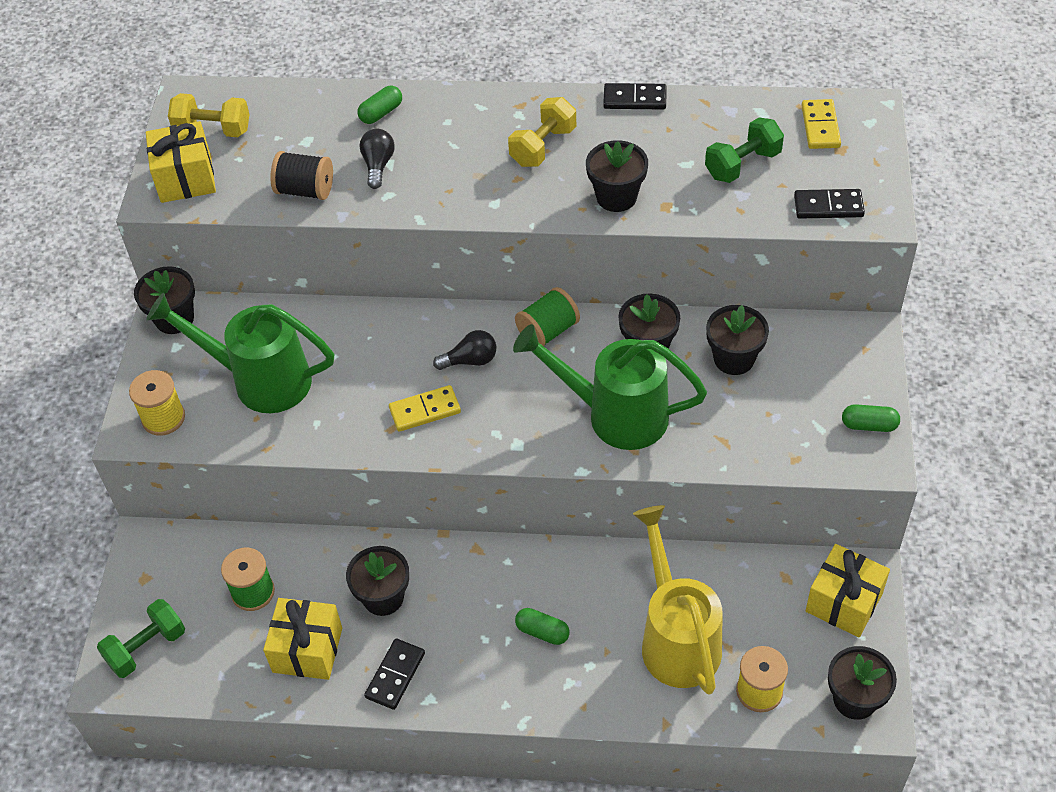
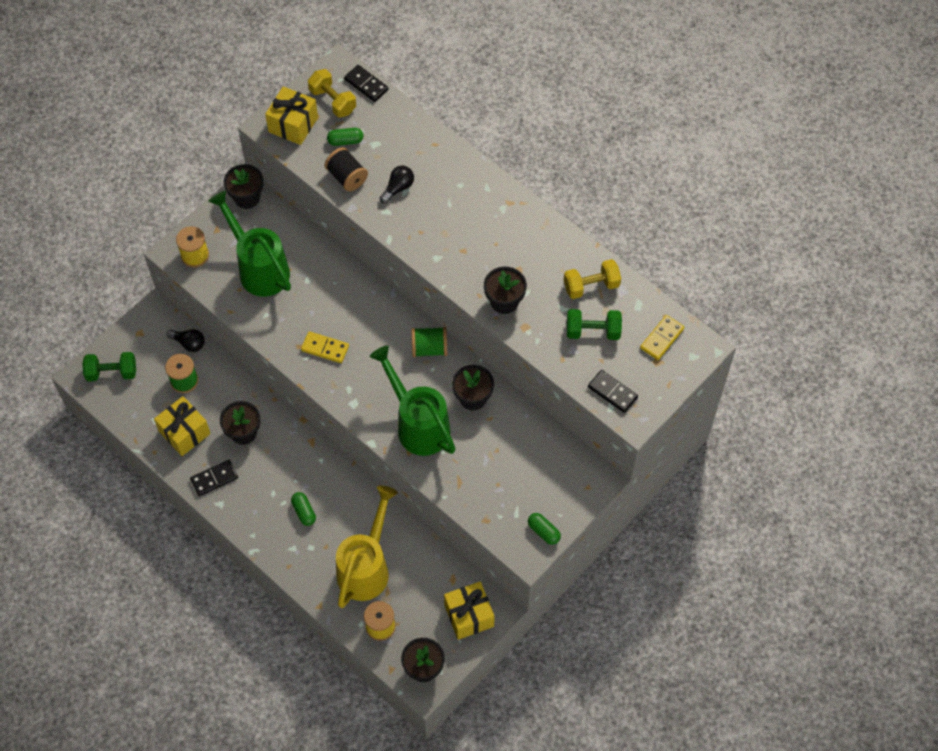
camera: 35 degrees right, 10 degrees up
(381, 113) = (430, 153): green capsule -> green capsule (345, 141)
(470, 360) = (373, 336): black light bulb -> black light bulb (189, 343)
(543, 146) = (496, 239): yellow dumbbell -> yellow dumbbell (591, 286)
(634, 99) = (576, 244): black domino -> black domino (366, 85)
(734, 359) = (511, 439): black flower pot -> none

